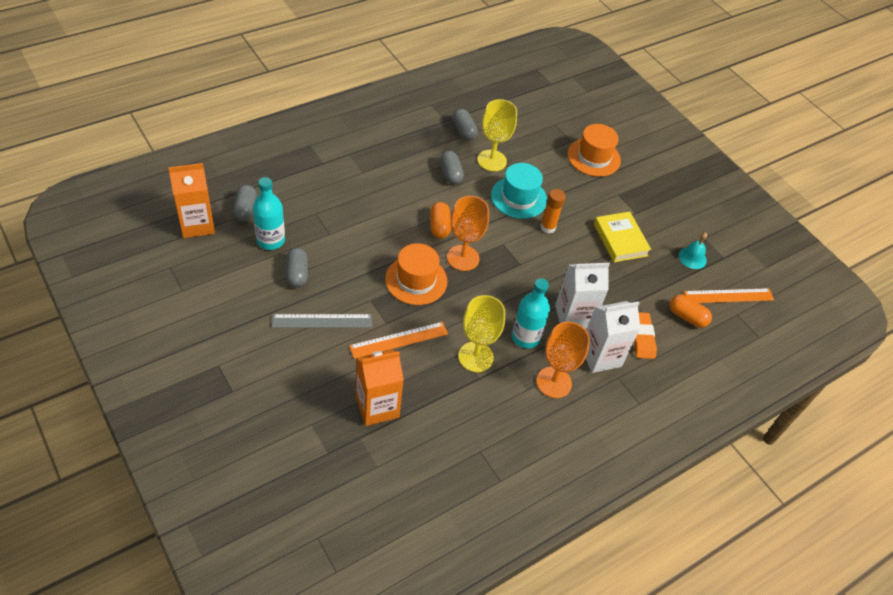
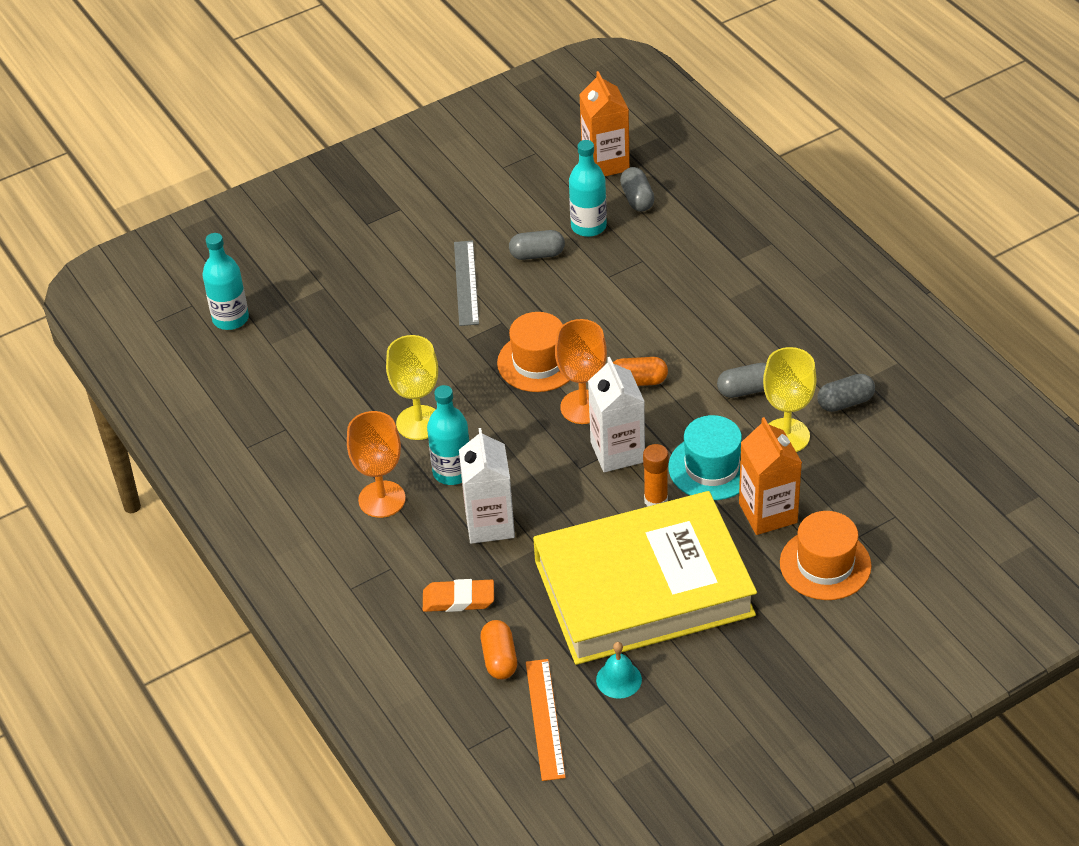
camera: 100 degrees right, 5 degrees down
(245, 209) = (637, 199): grey capsule -> grey capsule turned 75 degrees clockwise
(341, 501) = (230, 319): none -> turquoise bottle
(377, 407) = (346, 338): orange carton -> orange carton (768, 513)
(399, 340) = (441, 351): orange ruler -> none
(600, 356) = (424, 550): white carton -> white carton (617, 452)
(620, 240) = (643, 588): yellow book -> yellow book, size x2.32
(687, 317) = (499, 658): orange capsule -> orange capsule turned 45 degrees counterclockwise

